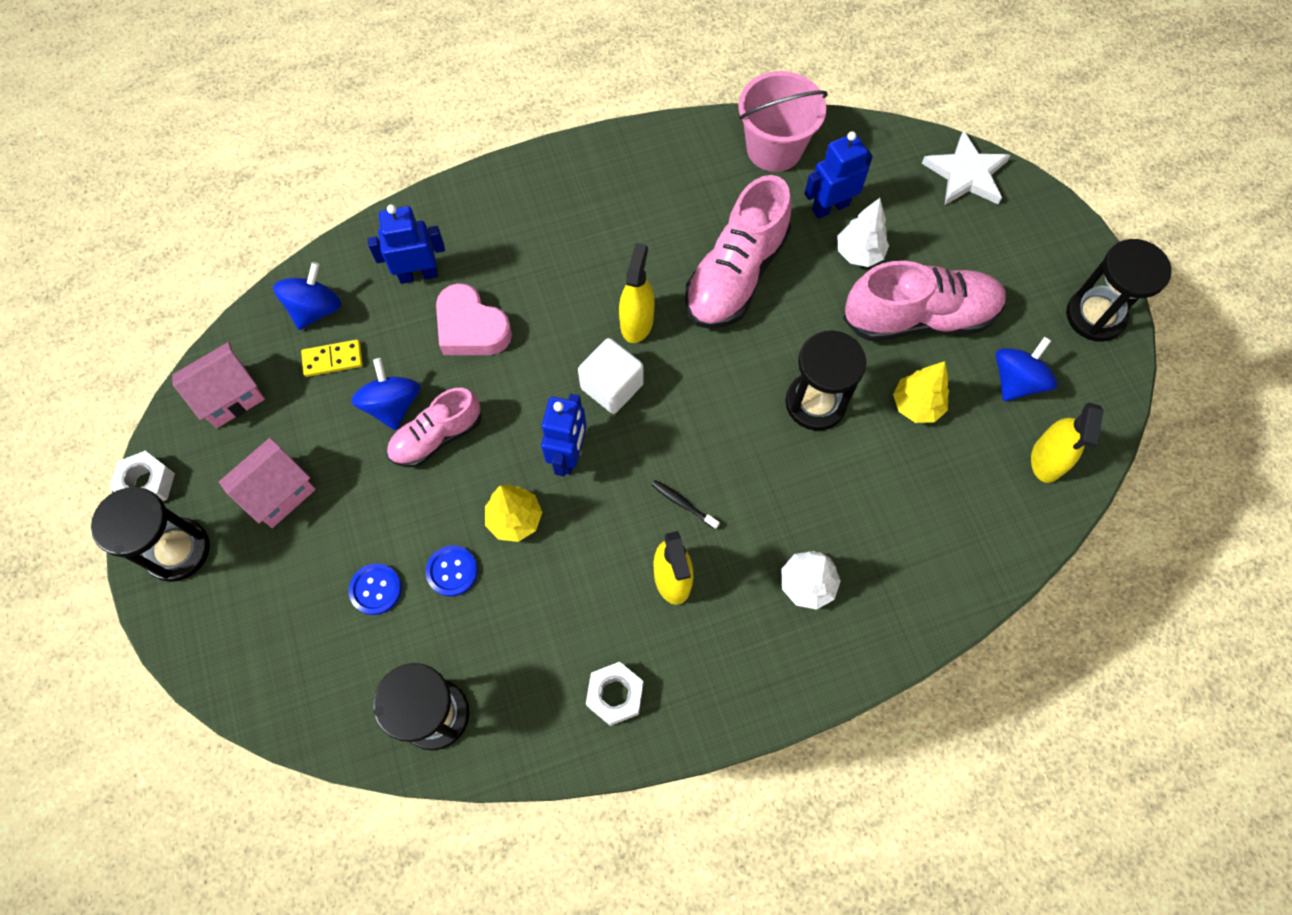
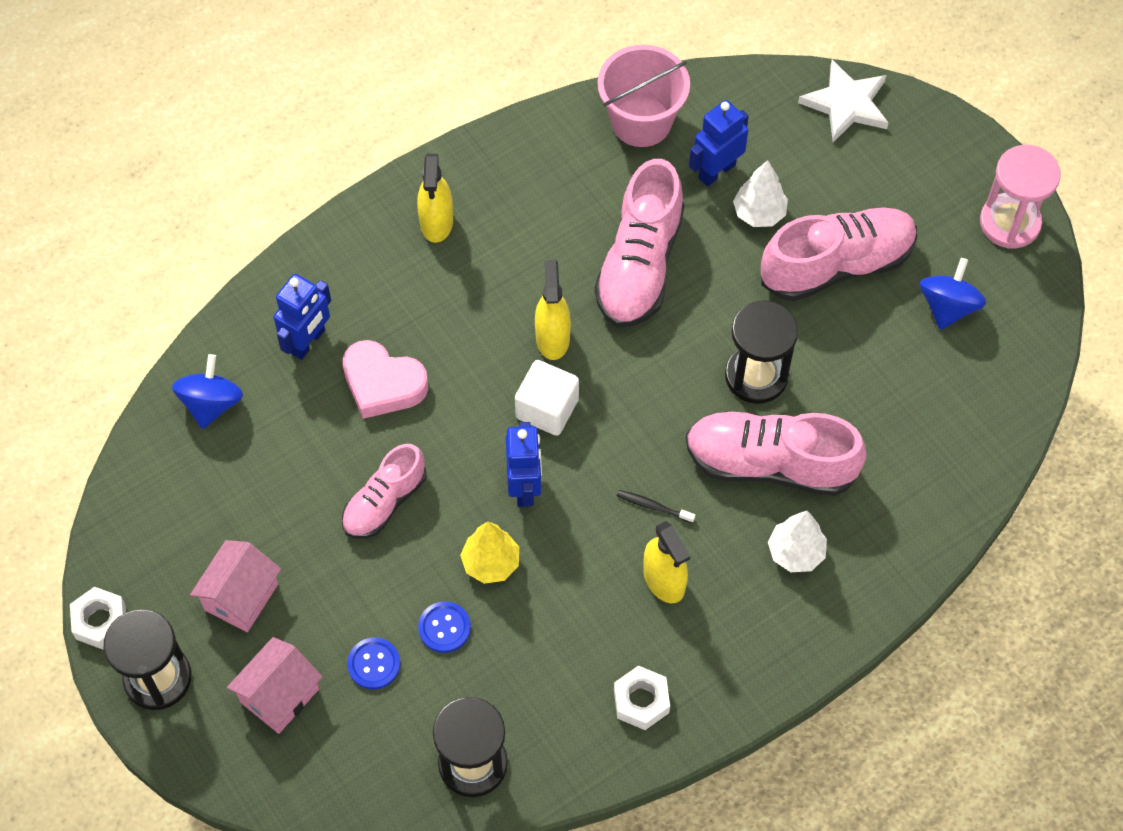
camera: 15 degrees left, 5 degrees down
(230, 396) = (154, 514): pink house -> pink house (279, 696)
(333, 360) = (249, 451): yellow domino -> none
(392, 405) = (328, 482): blue spinning top -> none
(418, 274) = (308, 342): blue robot -> blue robot turned 150 degrees clockwise
(806, 490) = (770, 464): none -> pink shoe
(916, 405) = (856, 354): yellow tree -> none
(1047, 459) = (995, 377): yellow spray bottle -> yellow spray bottle (436, 222)
(1095, 316) = (1009, 223): black hourglass -> pink hourglass

